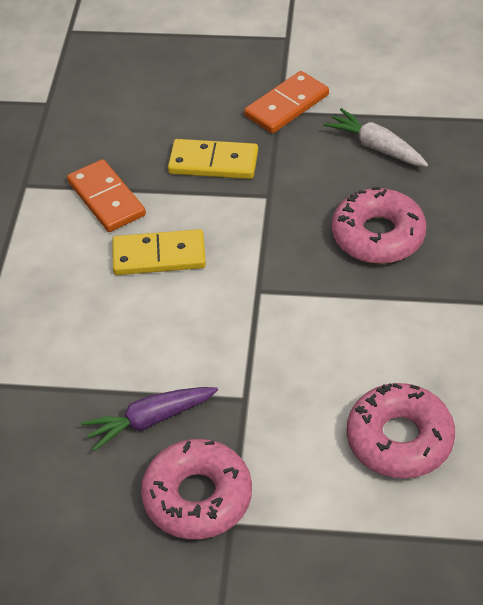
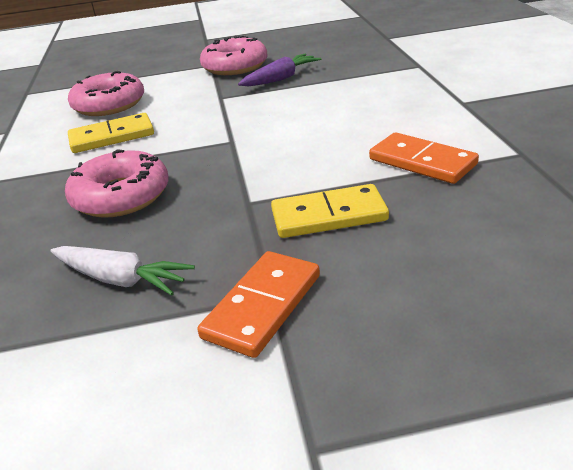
camera: 165 degrees right, 15 degrees down
(159, 256) = (333, 140): yellow domino -> yellow domino (112, 137)

